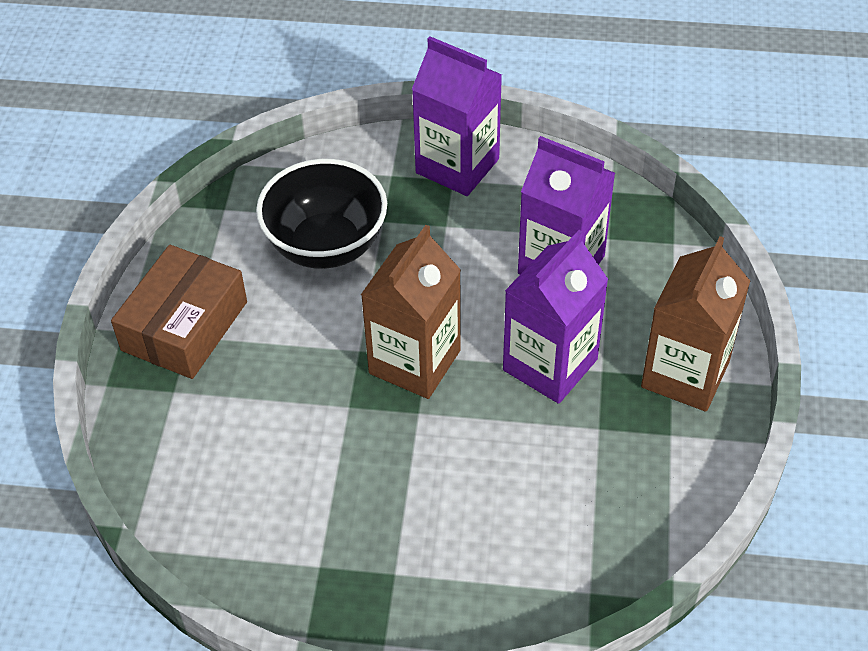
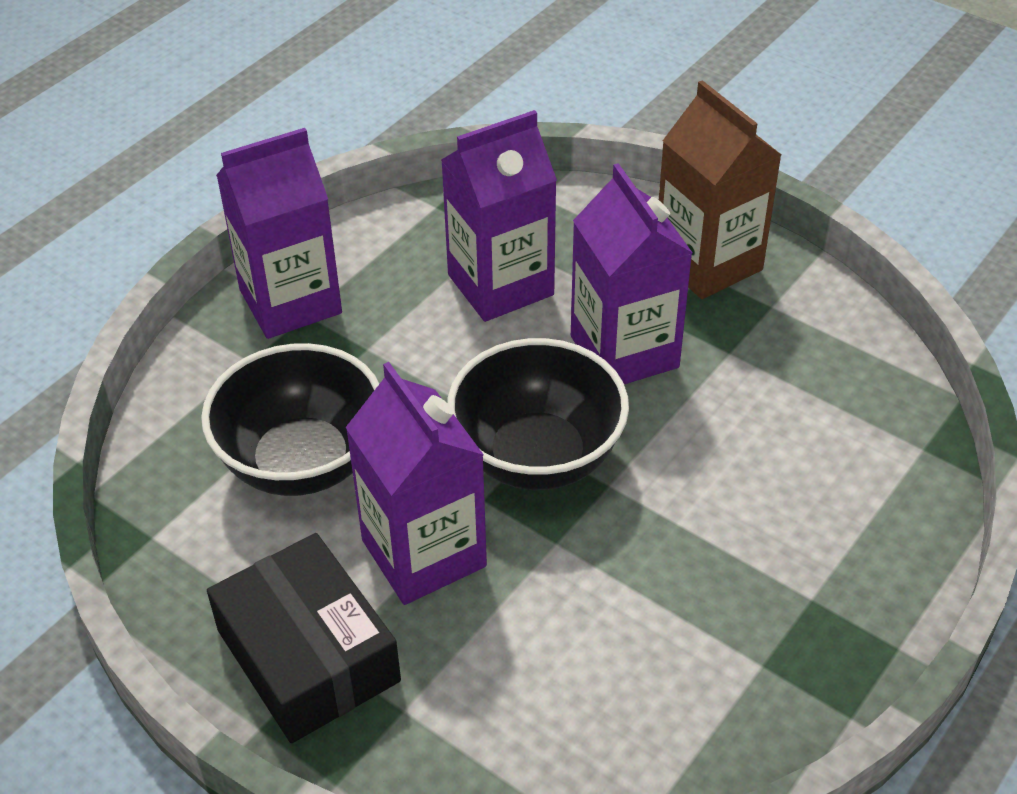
camera: 60 degrees left, 5 degrees down
(184, 326) = (308, 655): brown box -> black box
(295, 342) = (424, 553): none -> purple carton
(414, 362) = (537, 457): brown carton -> black bowl

